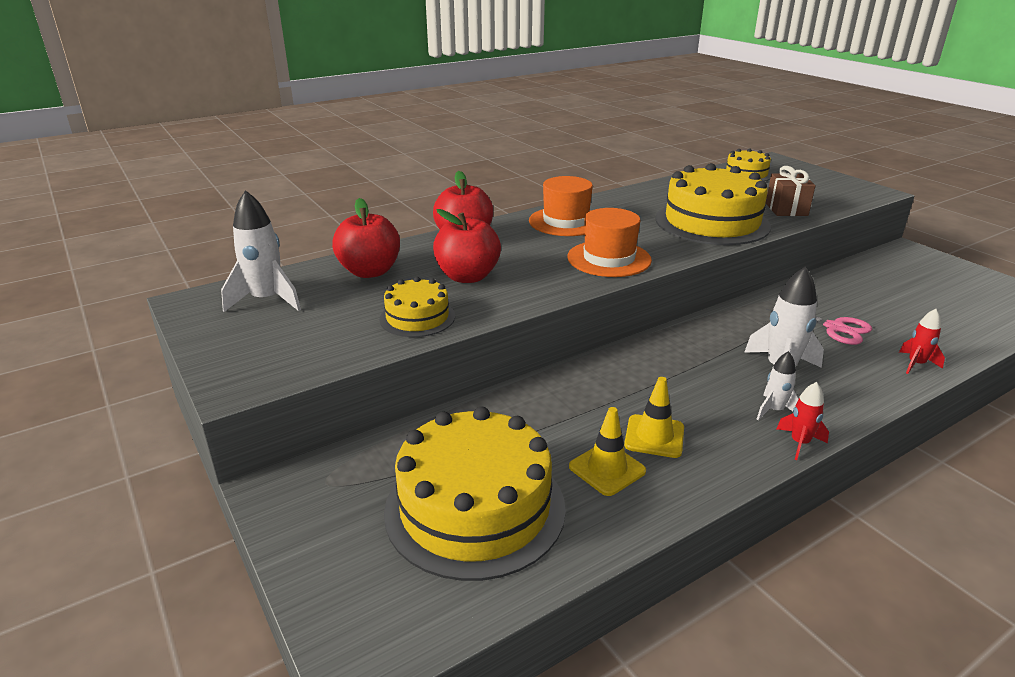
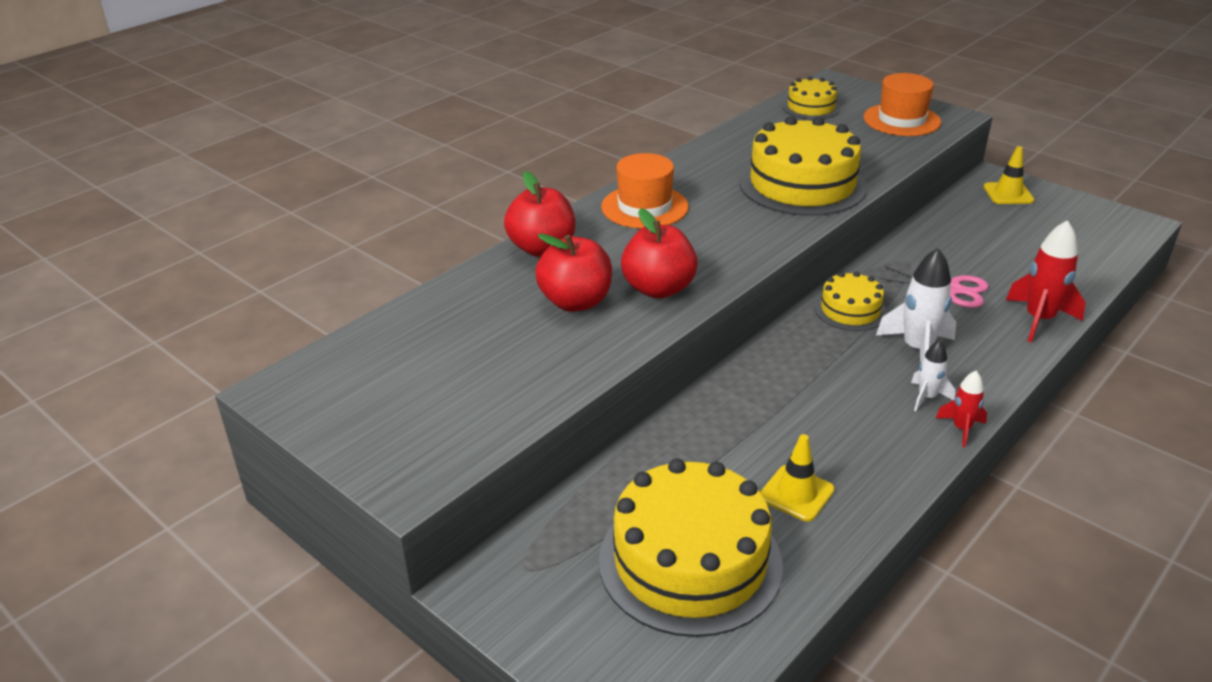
camera: 15 degrees left, 5 degrees up
(267, 300) = (366, 373): white rocket -> none
(370, 271) = (460, 313): red apple -> red apple (658, 289)
(417, 317) = (551, 365): yellow cake -> yellow cake (850, 310)
(609, 259) = (716, 252): orange hat -> orange hat (901, 120)
(654, 436) = (826, 449): yellow traffic cone -> yellow traffic cone (1008, 194)
(786, 209) = (872, 154): brown gift -> none
(916, 364) = (1039, 320): red rocket -> red rocket, size x1.76

